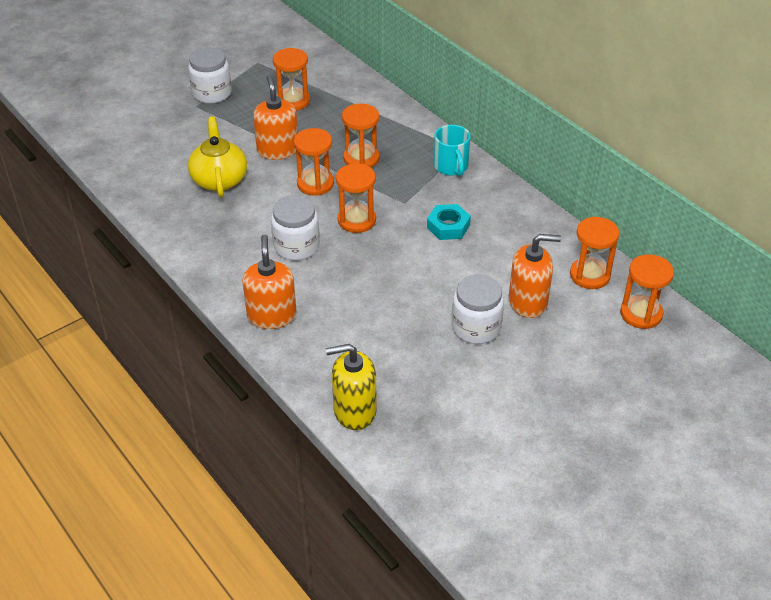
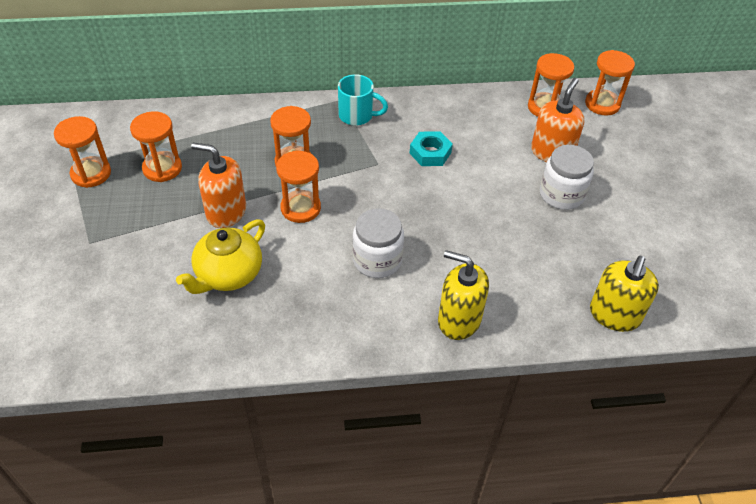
camera: 60 degrees left, 5 degrees up
(212, 93) = (82, 221): white jar -> none
(219, 179) = (228, 275): yellow teapot -> yellow teapot turned 75 degrees counterclockwise
(272, 316) = (459, 320): orange soap dispenser -> yellow soap dispenser
(356, 220) = (375, 204): orange hourglass -> orange hourglass (91, 173)

